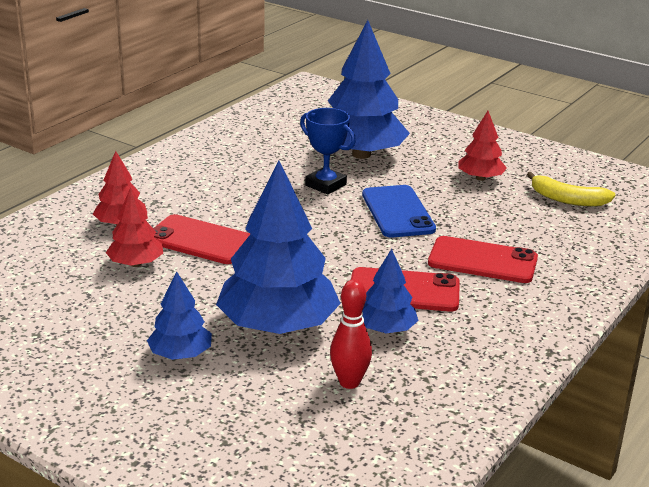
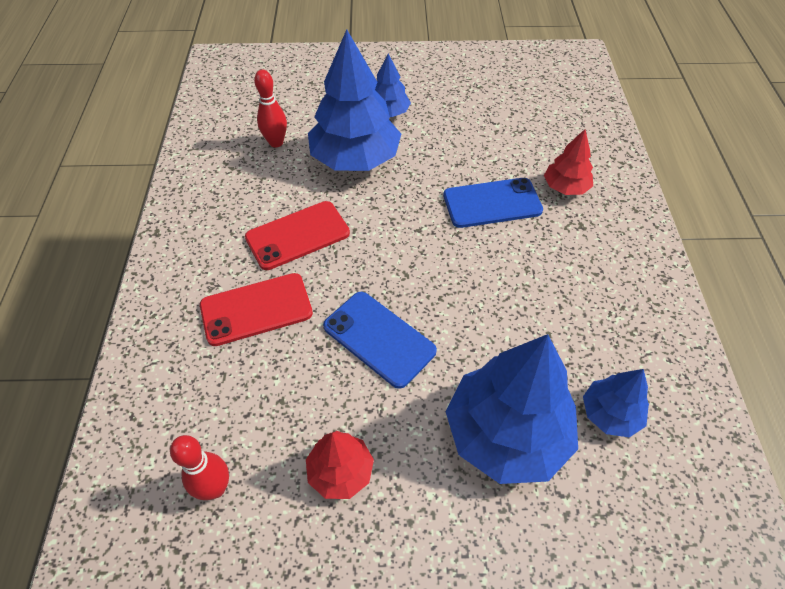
camera: 145 degrees right, 25 degrees up
(136, 264) = (502, 158): red tree -> none
(200, 240) = (492, 203): red phone -> blue phone
(325, 185) = (481, 342): blue trophy -> none
(386, 329) = (283, 192): blue tree -> blue tree (610, 413)
(567, 200) = (215, 488): yellow banana -> red bowling pin

